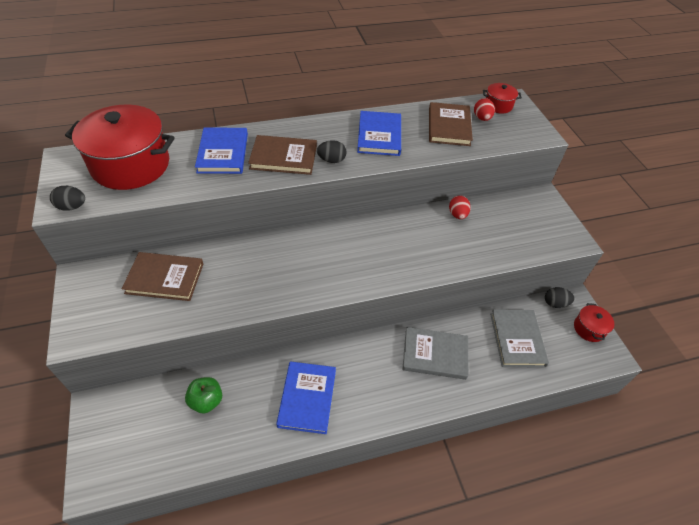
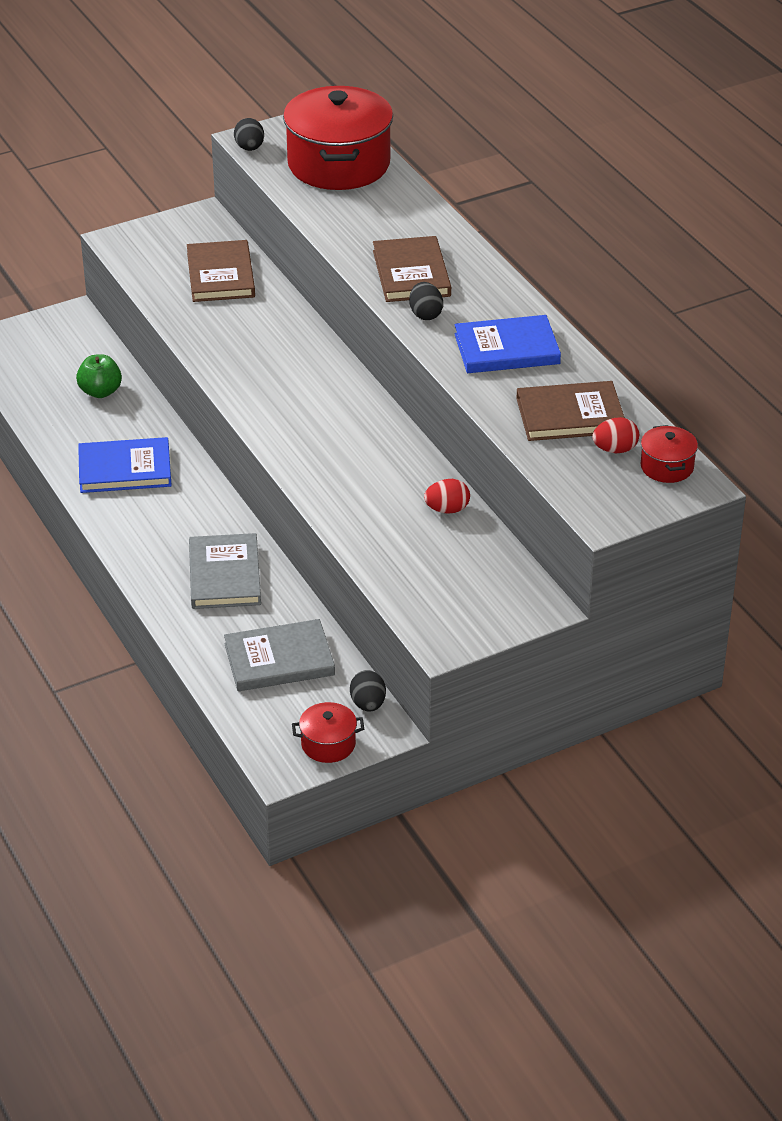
camera: 80 degrees right, 10 degrees down
(223, 153) = (396, 224): blue book -> none

